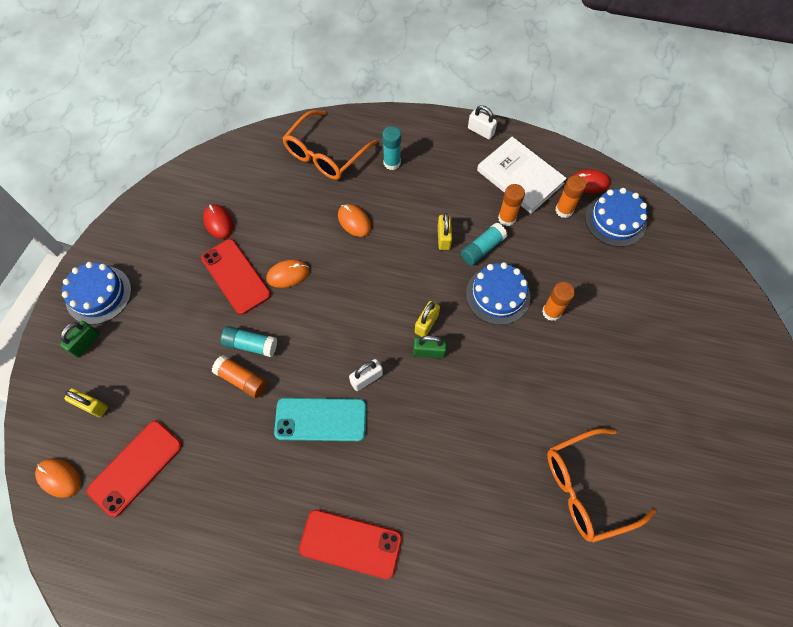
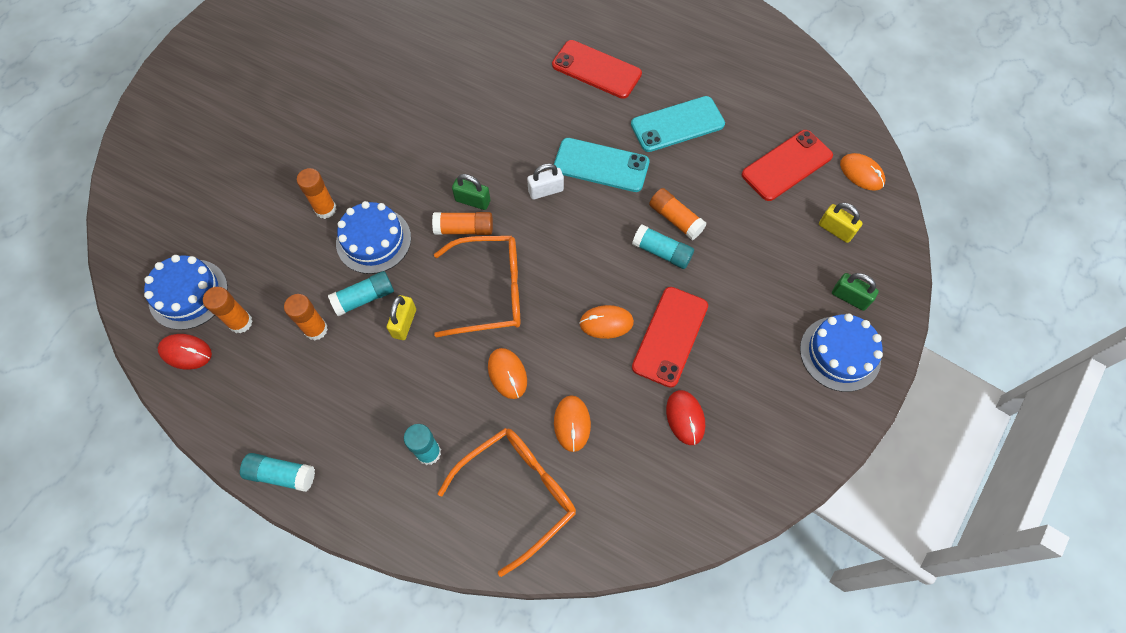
camera: 165 degrees left, 0 degrees up
(85, 343) = (849, 297): green padlock -> green padlock turned 75 degrees clockwise
(236, 276) = (670, 336): red phone -> red phone turned 45 degrees clockwise
(251, 490) = (677, 124): none -> turquoise phone
(299, 201) = (572, 424): none -> orange mouse
(426, 323) = (464, 229): yellow padlock -> orange glue stick
(481, 131) = (281, 474): white padlock -> turquoise glue stick
(520, 177) = (268, 384): white book -> none
(586, 488) = (380, 62): orange glasses -> orange glasses (490, 291)

